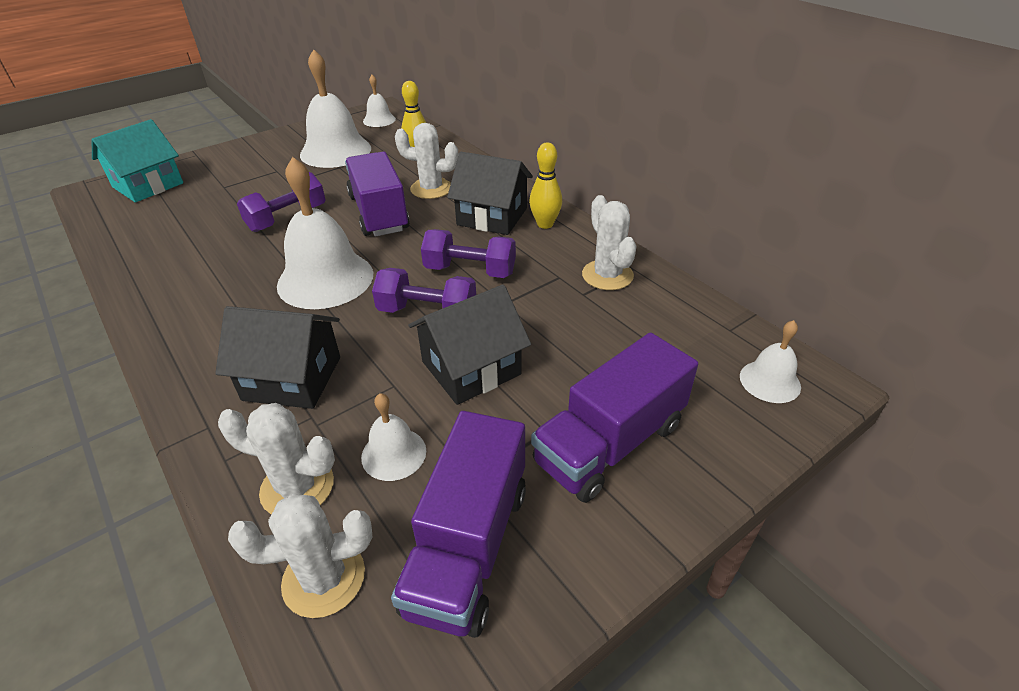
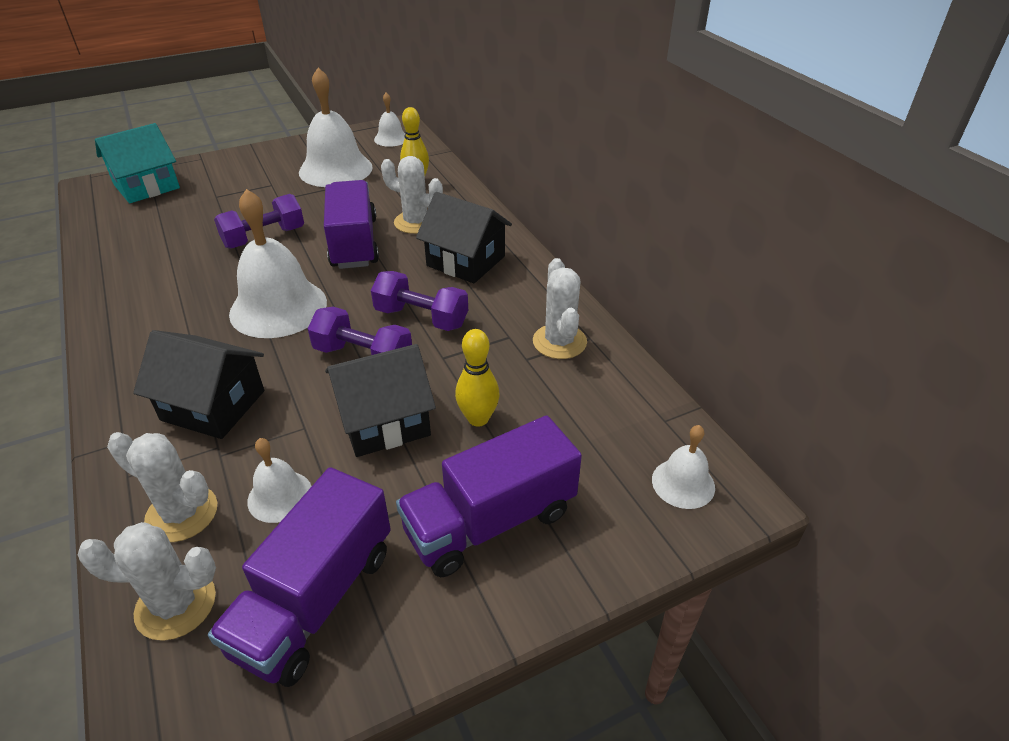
camera: 10 degrees right, 0 degrees up
(545, 224) = (517, 276): yellow bowling pin -> yellow bowling pin (478, 418)

